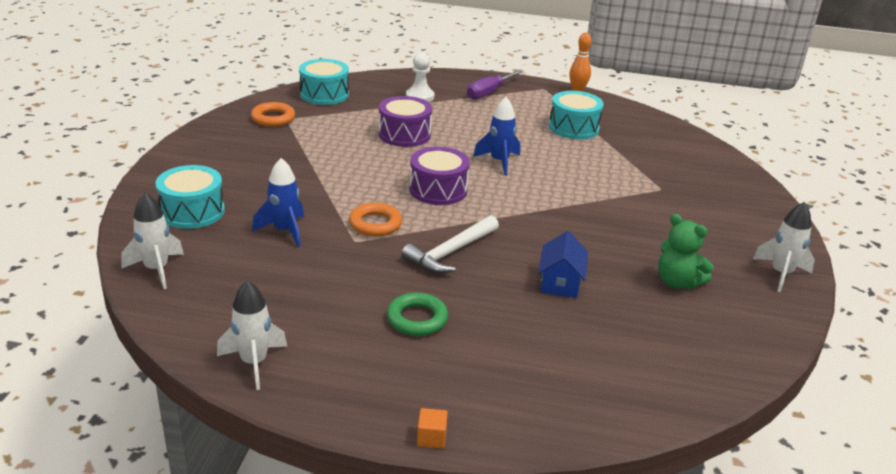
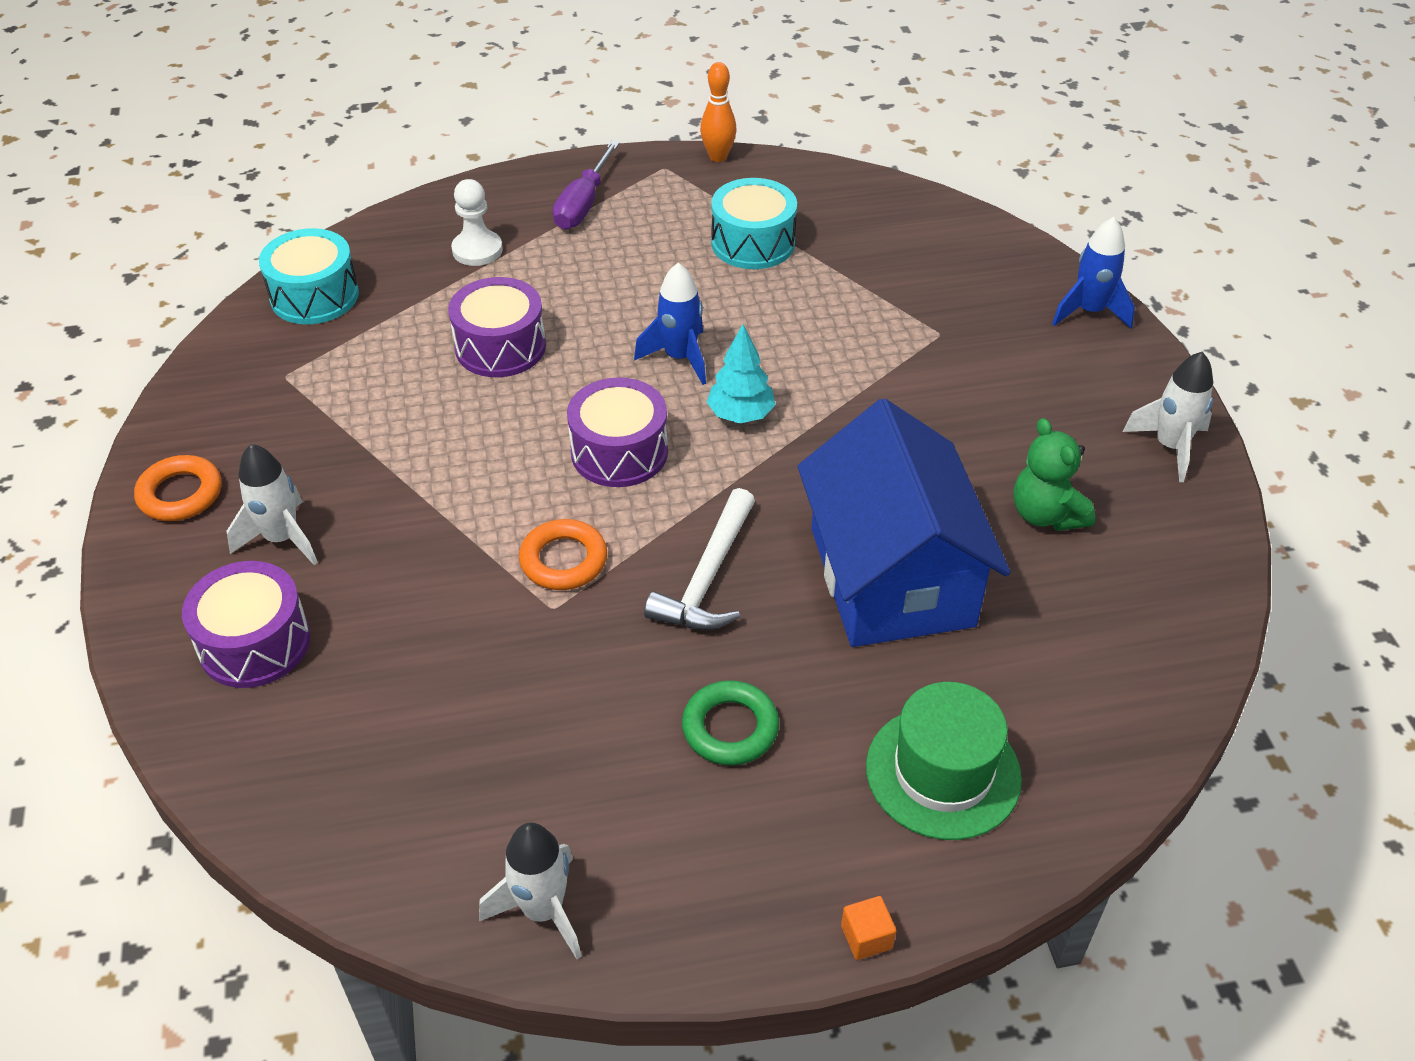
camera: 20 degrees left, 15 degrees up
(156, 270) = (275, 789): white rocket -> white rocket (282, 539)
(192, 211) = (255, 643): turquoise drum -> purple drum
(273, 118) = (261, 382): orange ring -> orange ring (180, 494)
(284, 231) = (431, 628): blue rocket -> blue rocket (1089, 312)
(517, 192) = (740, 415): none -> turquoise tree
(532, 378) = (943, 772): none -> green hat
(560, 282) = (892, 576): blue house -> blue house, size x2.26
(677, 282) = (1046, 514): green teddy bear -> green teddy bear turned 45 degrees clockwise

